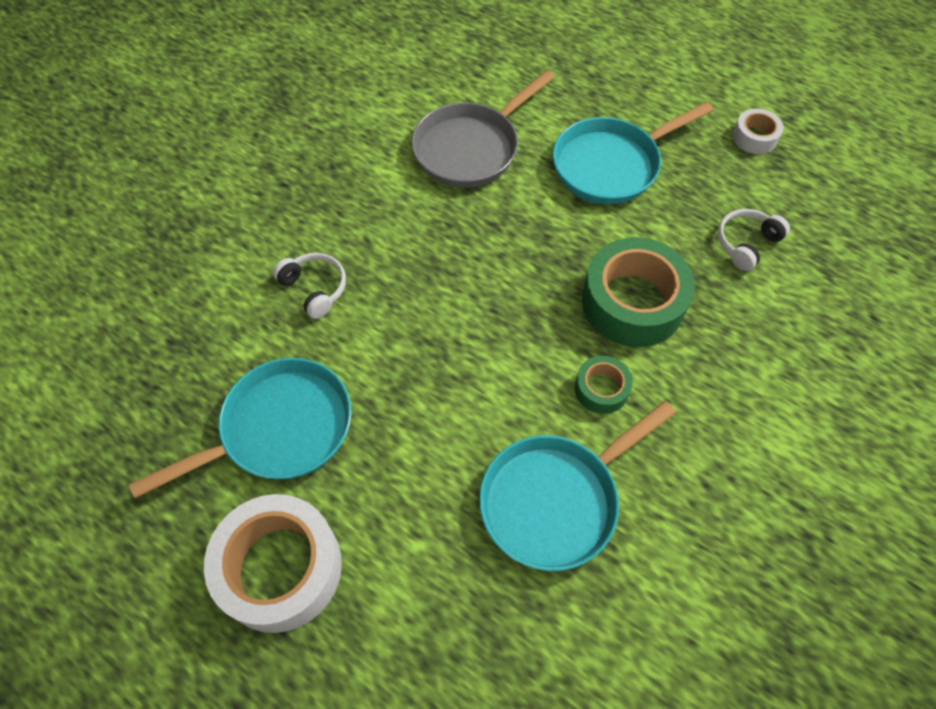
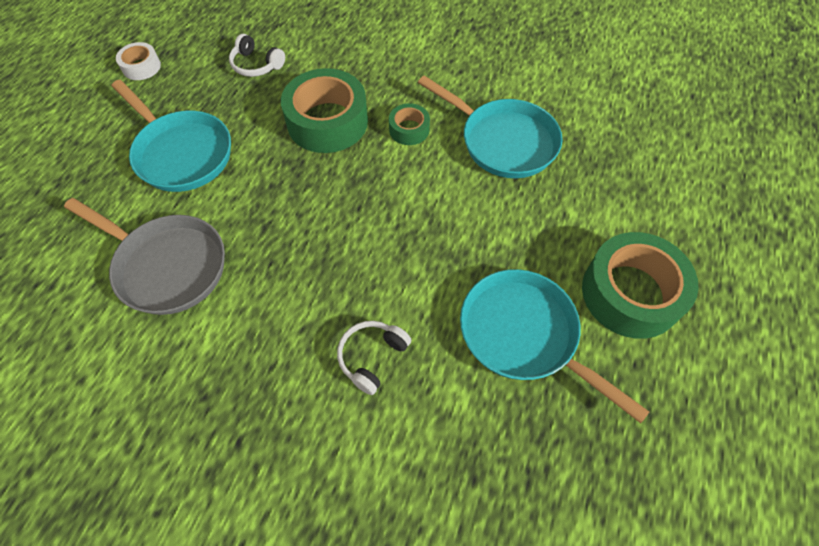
camera: 105 degrees left, 0 degrees up
(280, 568) = (630, 293): white tape -> green tape

